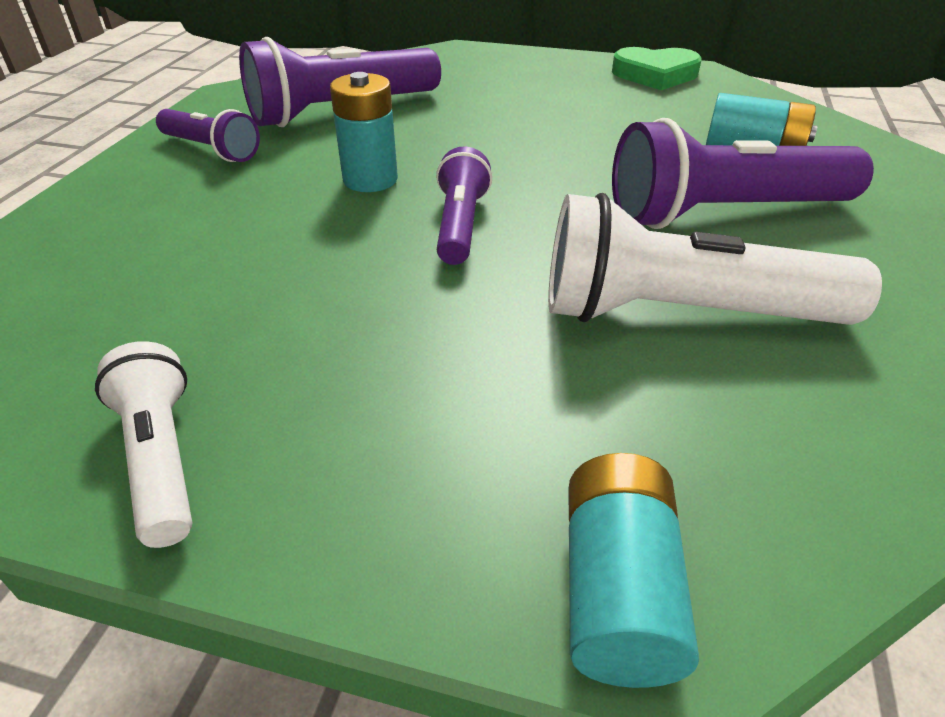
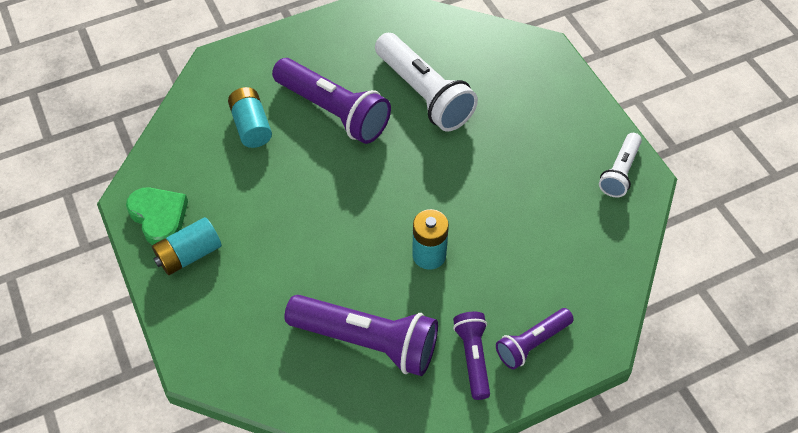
camera: 130 degrees left, 15 degrees up
(460, 225) = (432, 191): purple flashlight -> purple flashlight (532, 343)
(618, 590) = (546, 60): turquoise battery -> turquoise battery (189, 255)

